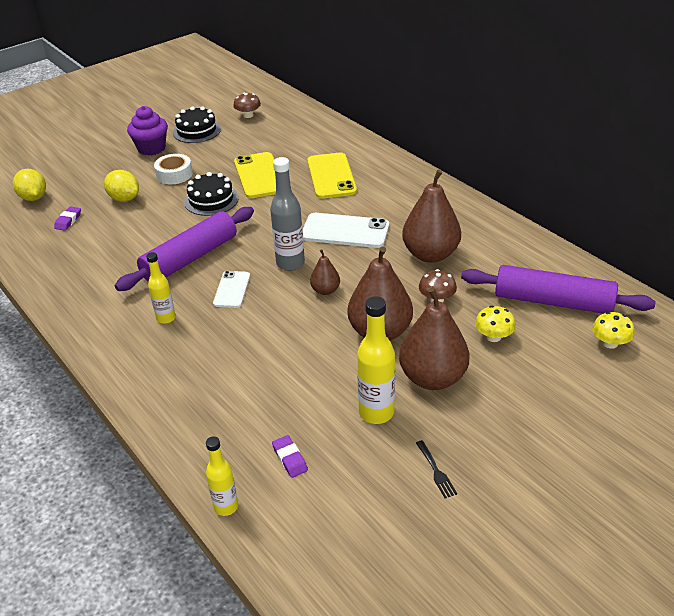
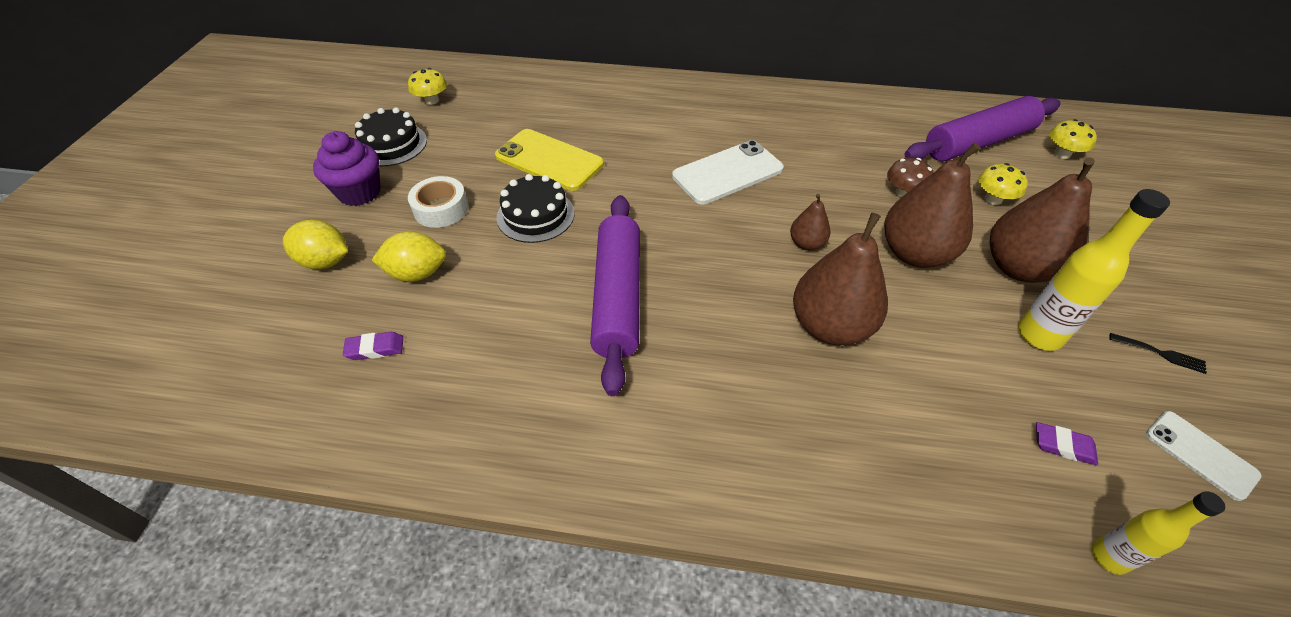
camera: 45 degrees left, 10 degrees up
(33, 198) = (265, 349): yellow lemon -> yellow lemon (325, 261)
(68, 221) = (375, 349): purple eraser -> purple eraser turned 75 degrees counterclockwise
(166, 318) = (703, 388): yellow bottle -> none
(232, 289) = (719, 303): white phone -> white phone (1200, 454)
(248, 115) = (432, 100): brown mushroom -> yellow mushroom
(290, 263) = (730, 236): grey bottle -> none
(331, 176) = (626, 124): yellow phone -> none
(430, 254) = (832, 154): brown pear -> brown pear (830, 326)

